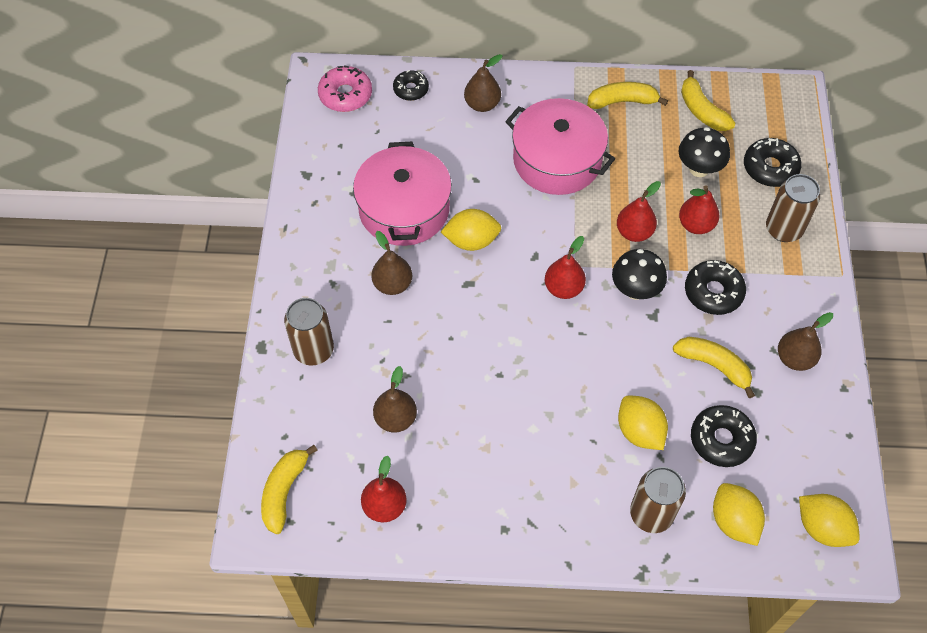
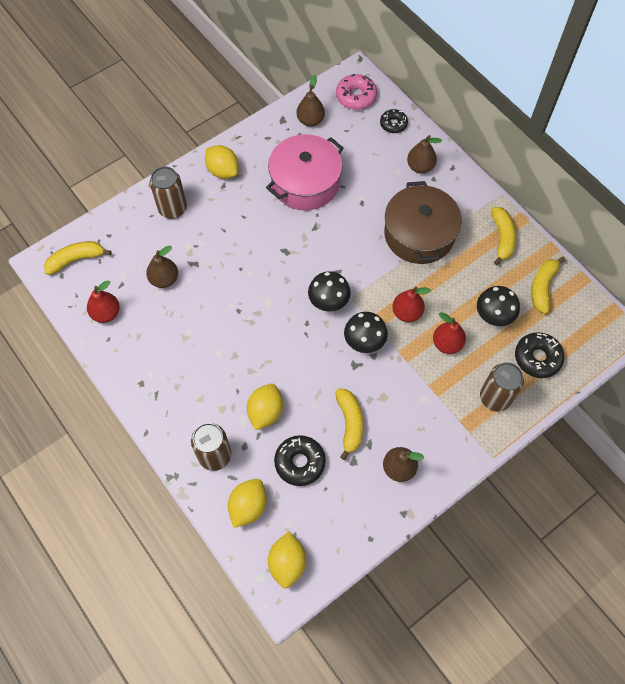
camera: 50 degrees right, 5 degrees up
(392, 284) = (249, 214): brown pear -> brown pear (310, 120)
(471, 241) = (316, 231): yellow lemon -> yellow lemon (223, 171)
(557, 160) = (419, 234): pink pot -> brown pot
(563, 288) = (328, 302): red pear -> black mushroom
(622, 101) = (502, 238): yellow banana -> yellow banana turned 45 degrees clockwise
(713, 292) = (404, 387): black donut -> none

